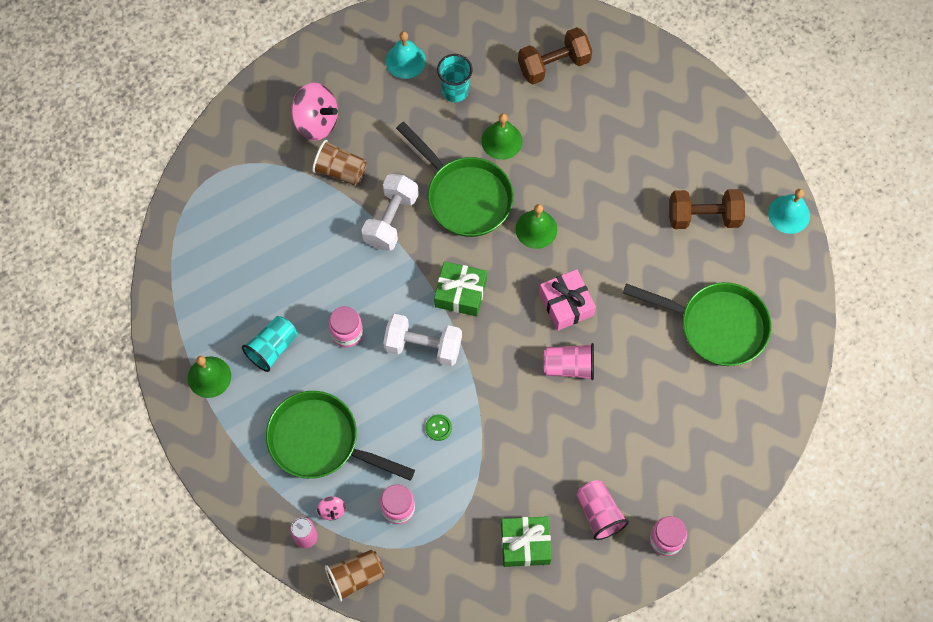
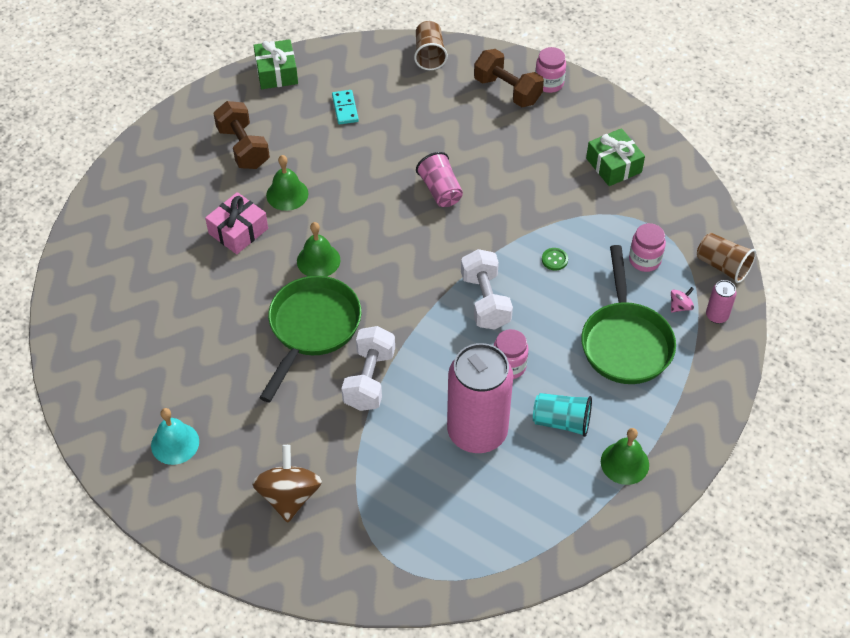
camera: 115 degrees left, 15 degrees down
(298, 278) = (477, 432): none -> pink can
(316, 122) = (289, 496): pink spinning top -> brown spinning top
(340, 170) = (336, 447): brown cup -> brown cup (429, 55)
(391, 219) = (369, 379): white dumbbell -> white dumbbell turned 75 degrees counterclockwise
(455, 91) = (194, 383): turquoise cup -> none
(460, 293) = (416, 293): green gift -> green gift (276, 72)
(501, 141) = (235, 322): green bell -> green bell (287, 194)
(553, 65) = (126, 311): brown dumbbell -> brown dumbbell (507, 90)
(566, 304) = (382, 212): pink gift -> pink gift (238, 231)
(599, 513) = (556, 129): pink cup -> none
(716, 326) = (345, 108): green pan -> turquoise domino
(789, 214) = (212, 94): turquoise bell -> none

